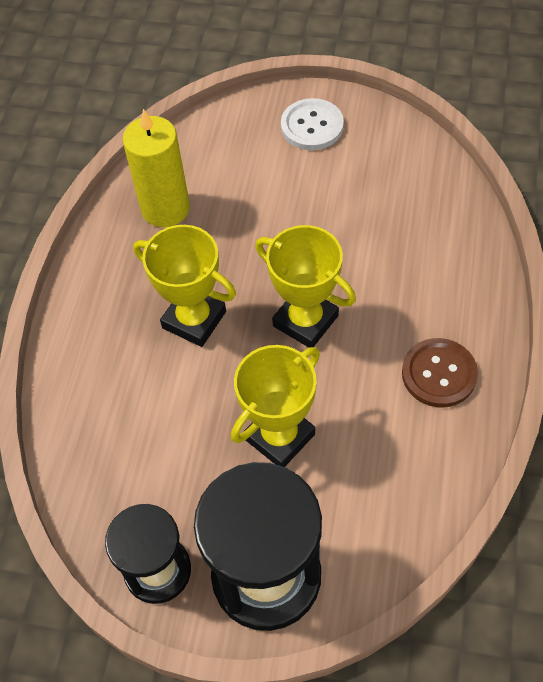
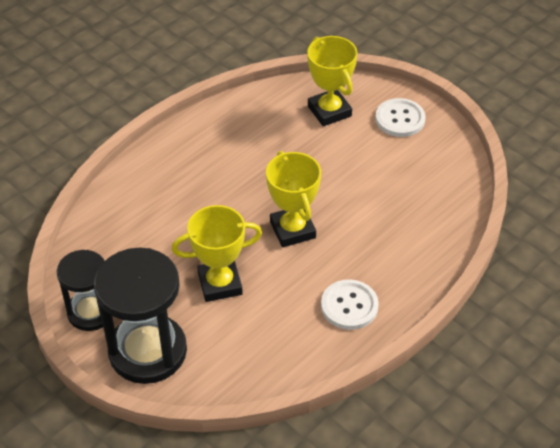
camera: 30 degrees right, 10 degrees down
(165, 208) = (263, 120): yellow candle -> none
(194, 320) = (225, 192): yellow trophy -> yellow trophy (329, 111)
(439, 374) = (349, 306): brown button -> white button

